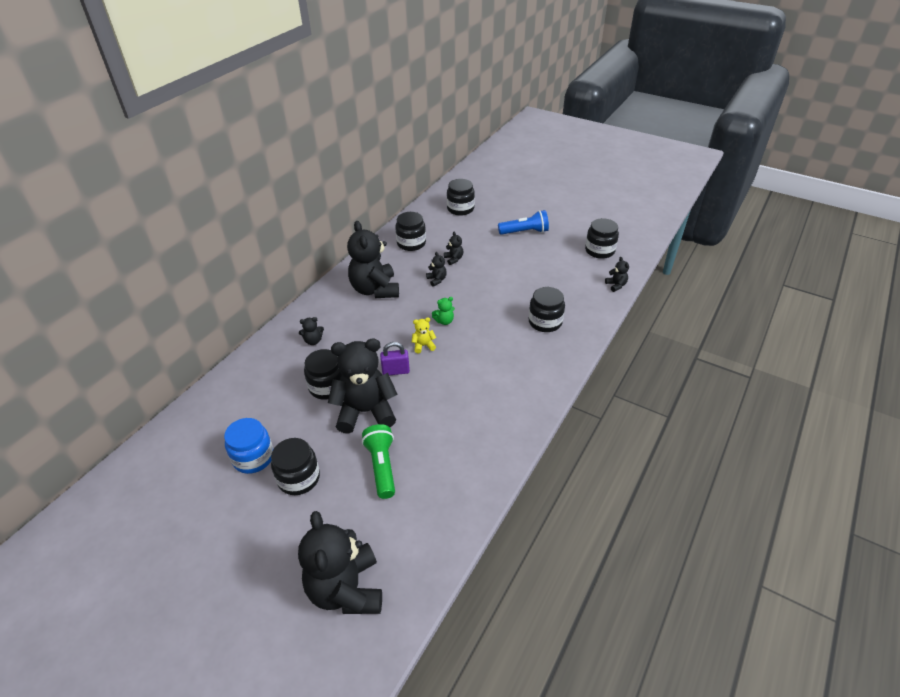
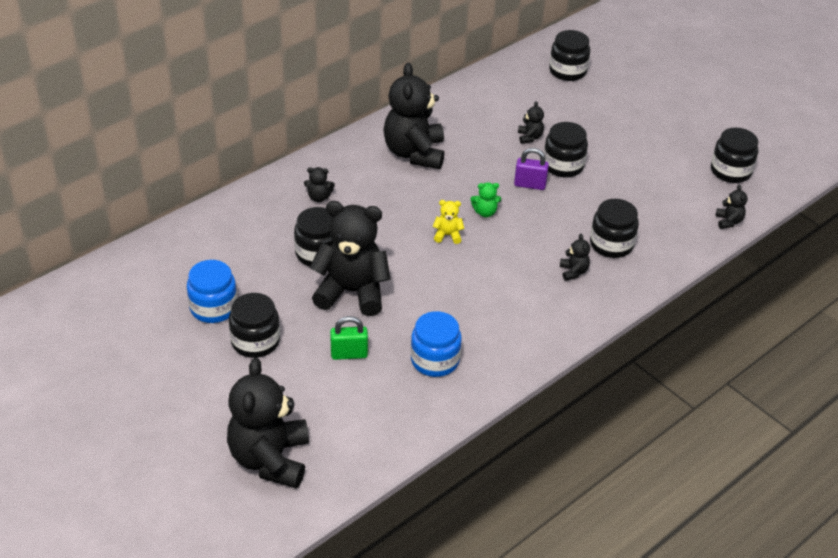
camera: 15 degrees right, 0 degrees up
(382, 466) = (349, 354): green flashlight -> green padlock
(396, 371) = (403, 256): purple padlock -> purple padlock (530, 185)
(411, 243) = (483, 104): black jar -> black jar (563, 165)
(437, 280) = (496, 159): black teddy bear -> black teddy bear (573, 272)
(453, 452) = (435, 360): none -> blue jar
(524, 232) = (640, 122): blue flashlight -> none

